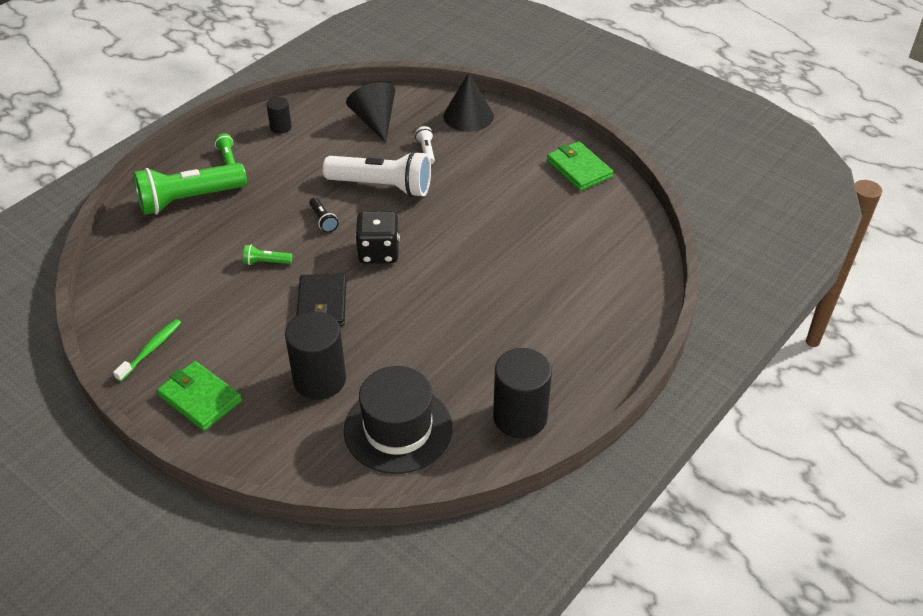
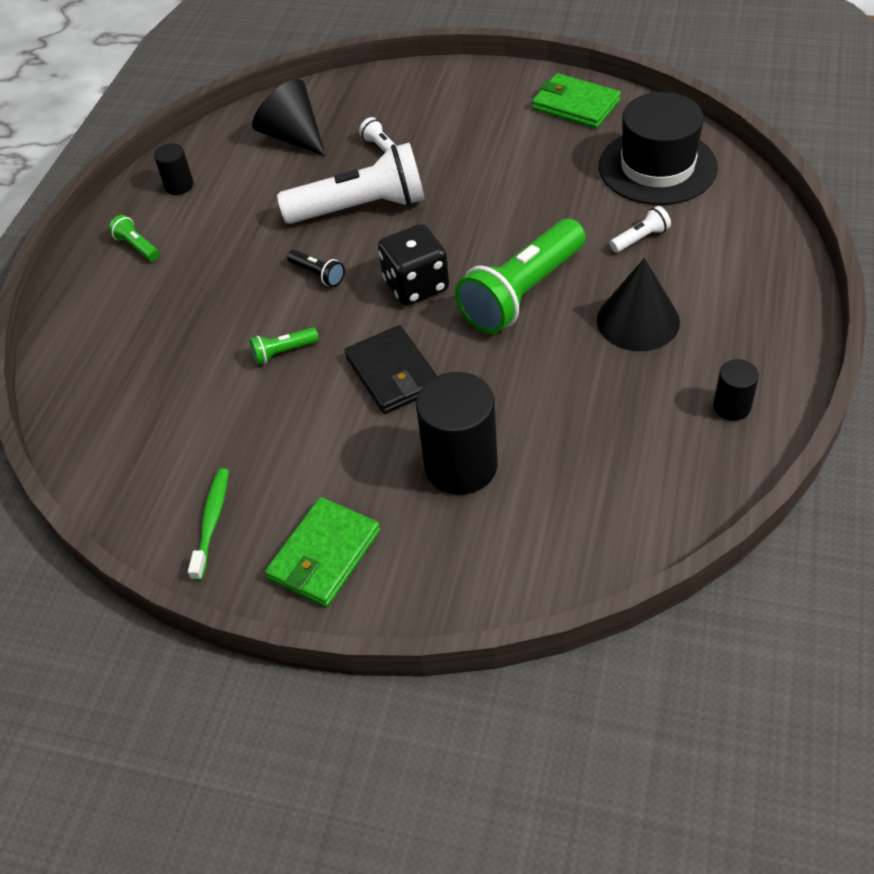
camera: 20 degrees left, 5 degrees up
(189, 200) = (122, 315): green flashlight -> green flashlight (522, 293)
(200, 398) = (324, 555): green wallet -> green wallet turned 75 degrees counterclockwise
(398, 429) = (602, 483): black hat -> black hat (657, 167)
(468, 116) = (402, 92): black cone -> black cone (638, 320)
(520, 417) = (732, 407): black cylinder -> black cylinder, size x0.51
(549, 280) = (640, 238): none -> white flashlight

